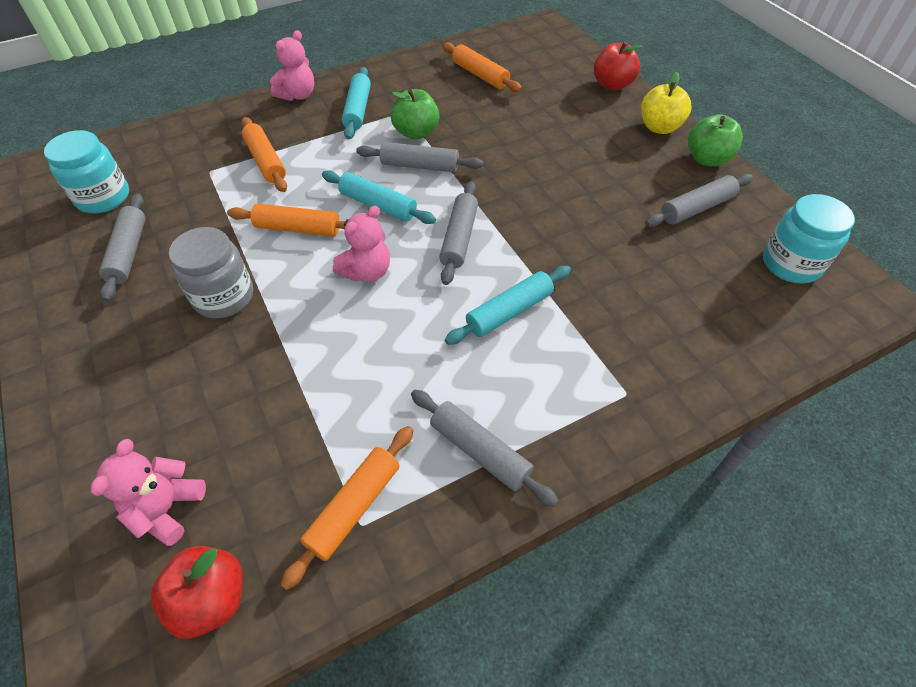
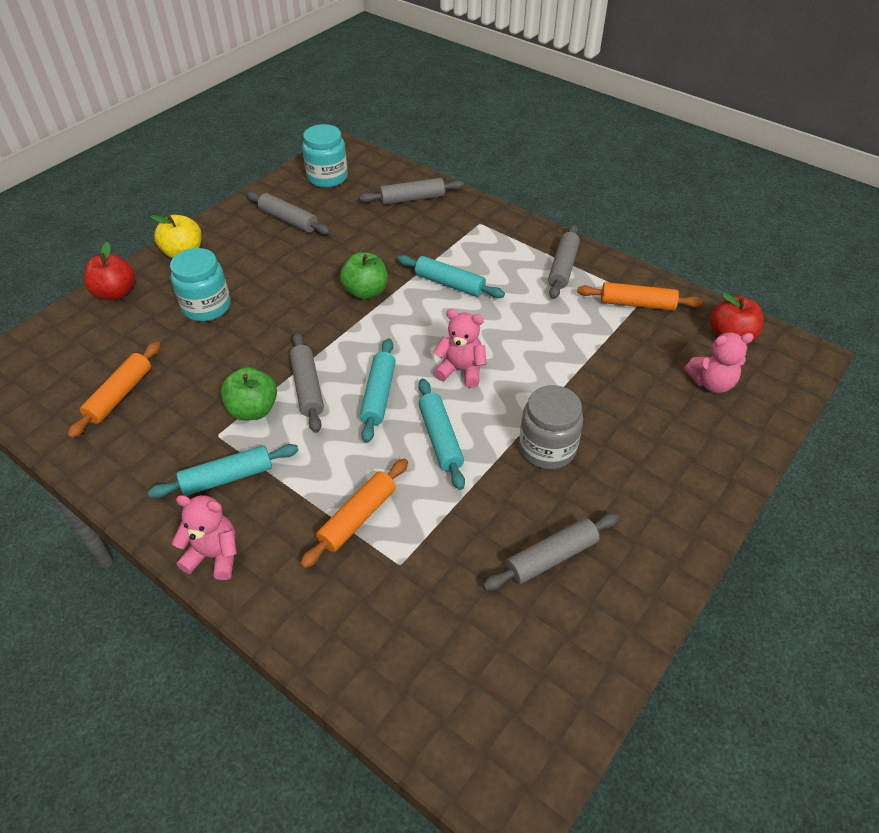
camera: 115 degrees left, 5 degrees down
(103, 197) = (497, 646): turquoise jar -> turquoise jar (206, 307)
(298, 228) = (440, 438): orange rolling pin -> turquoise rolling pin
(459, 238) = (391, 330): grey rolling pin -> grey rolling pin (412, 199)
(707, 159) = (222, 223): green apple -> green apple (365, 292)

